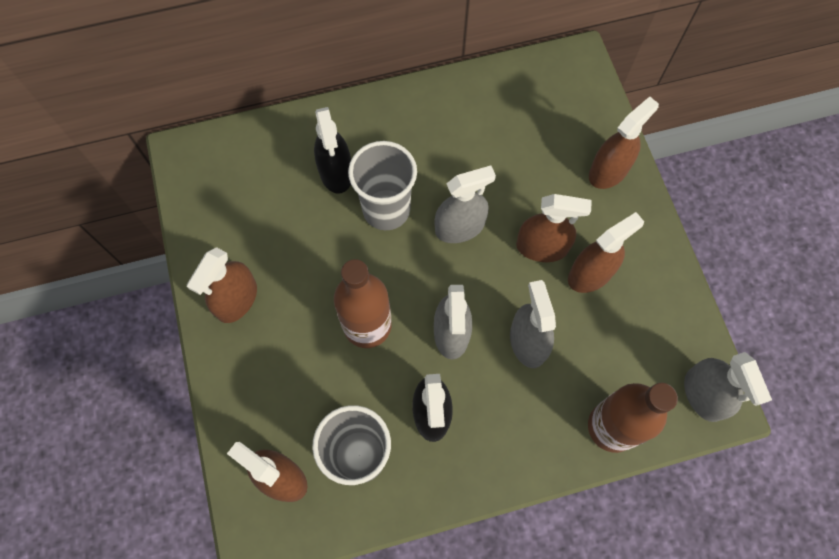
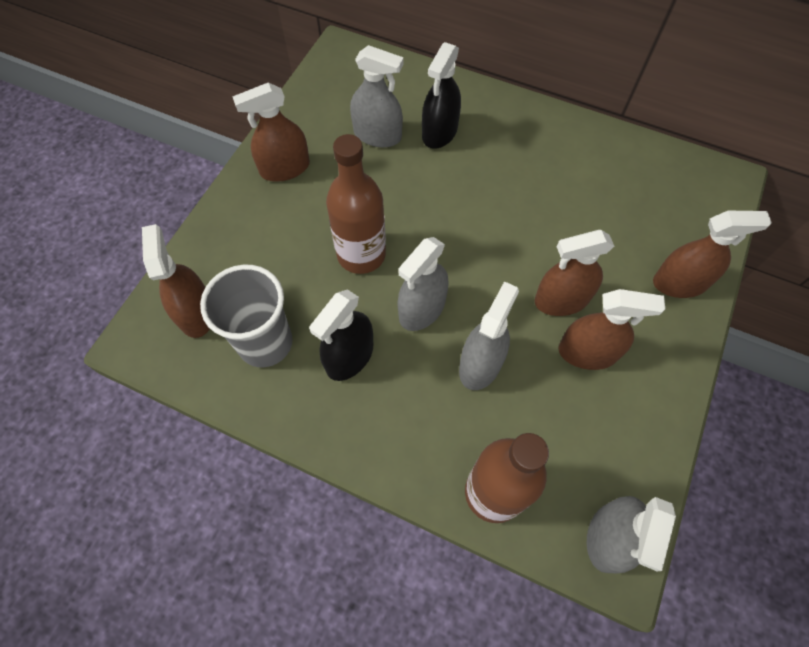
camera: 40 degrees right, 5 degrees down
(386, 210) = (454, 183): grey cup -> none
(459, 227) = (503, 236): grey spray bottle -> grey spray bottle (377, 135)
(542, 247) = (561, 300): brown spray bottle -> brown spray bottle turned 120 degrees clockwise

